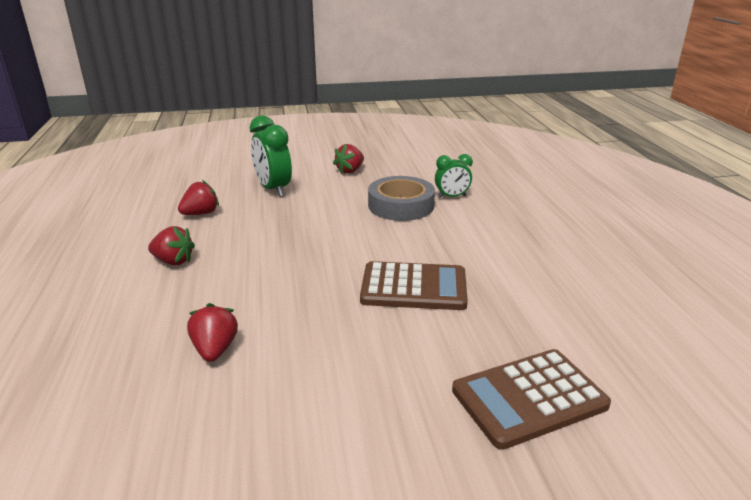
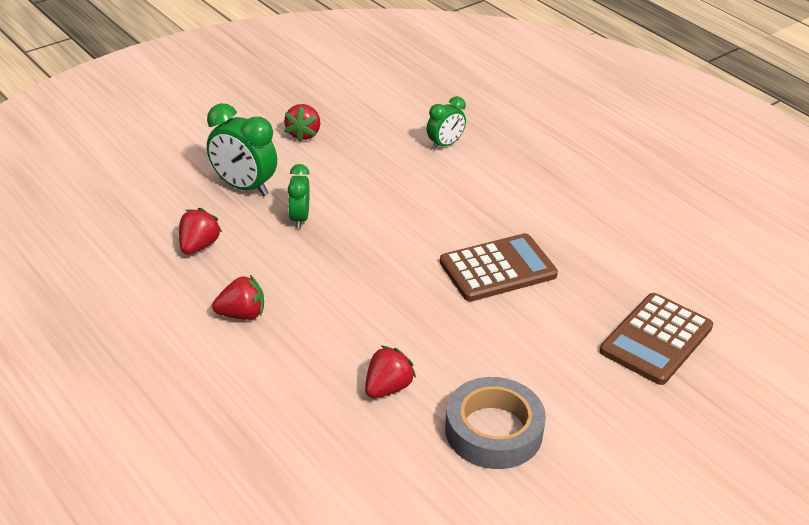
camera: 30 degrees left, 10 degrees up
(215, 350) = (387, 388): red strawberry -> red strawberry turned 75 degrees clockwise
(289, 215) = (299, 218): none -> green clock
(401, 205) = (404, 172): grey tape -> grey tape (493, 431)

